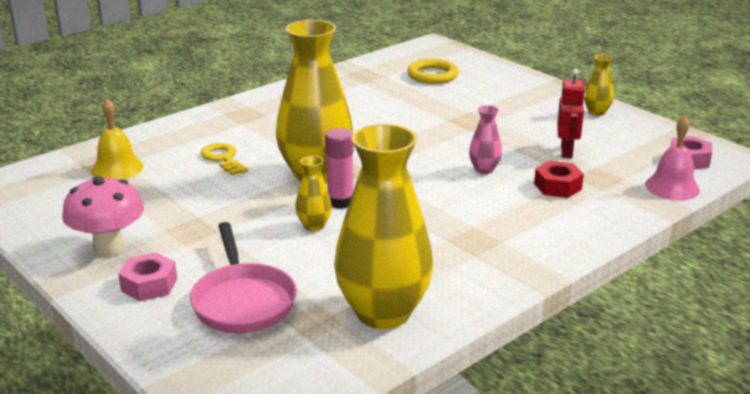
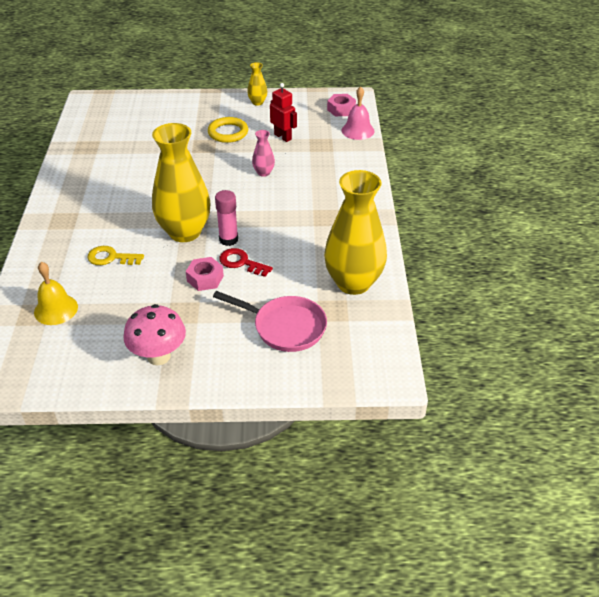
camera: 50 degrees left, 15 degrees up
(149, 285) = (223, 356): pink nut -> pink nut (205, 278)
(314, 226) = (241, 262): yellow vase -> red key
(432, 75) = (129, 124): yellow ring -> yellow ring (228, 132)
(557, 186) = (312, 161): red nut -> none

